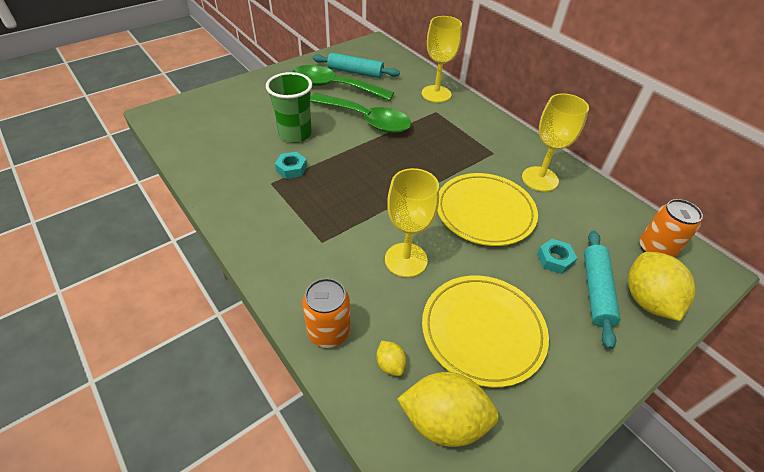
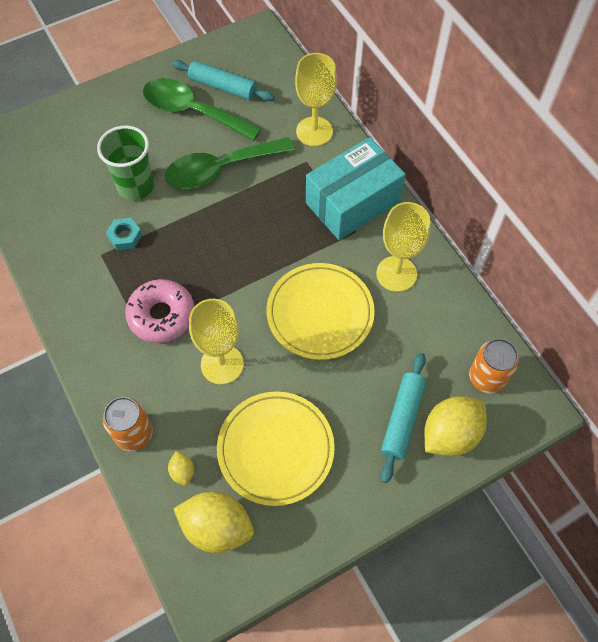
camera: 10 degrees right, 15 degrees up
(337, 225) = (161, 315): none -> pink donut
(366, 120) = (220, 169): green spoon -> green spoon turned 120 degrees clockwise
(483, 134) = (352, 202): none -> turquoise box
(554, 259) = (374, 379): turquoise nut -> none
(647, 300) = (450, 434): yellow lemon -> yellow lemon turned 45 degrees clockwise

